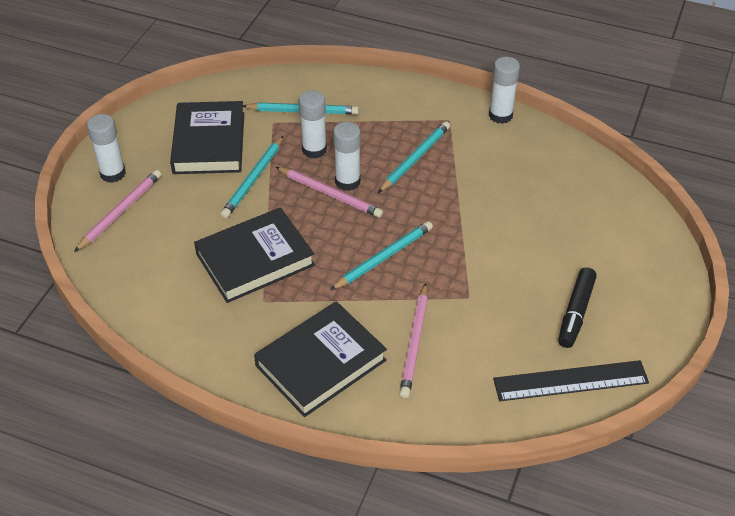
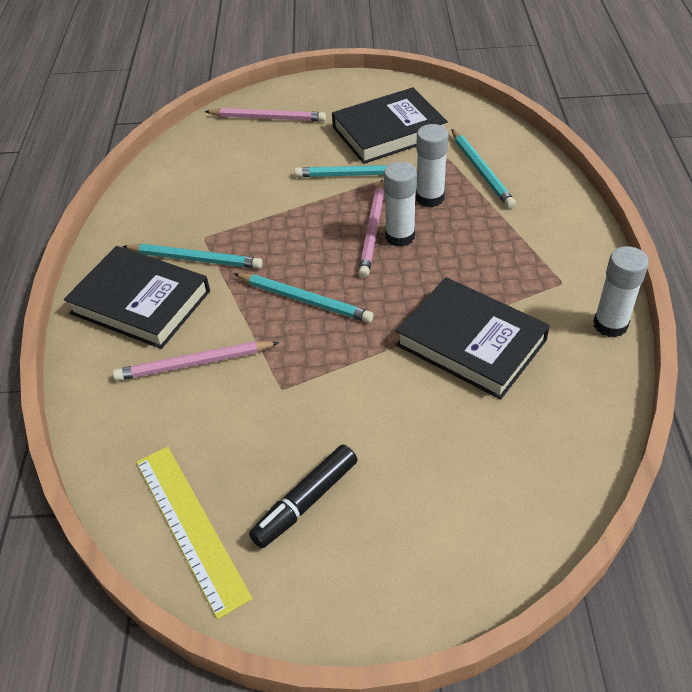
camera: 70 degrees right, 0 degrees up
(113, 173) = (311, 97): white glue stick -> none
(255, 259) = (253, 213): black book -> black book (471, 342)
(415, 159) = (473, 275): turquoise pencil -> turquoise pencil (195, 259)
(570, 381) = (191, 526): black ruler -> yellow ruler
(576, 312) = (306, 501): black marker -> black marker turned 45 degrees counterclockwise

